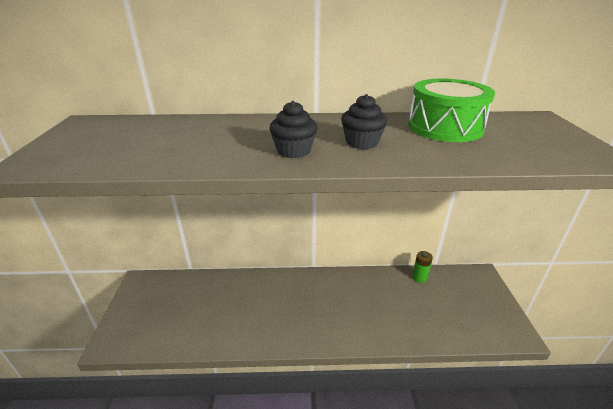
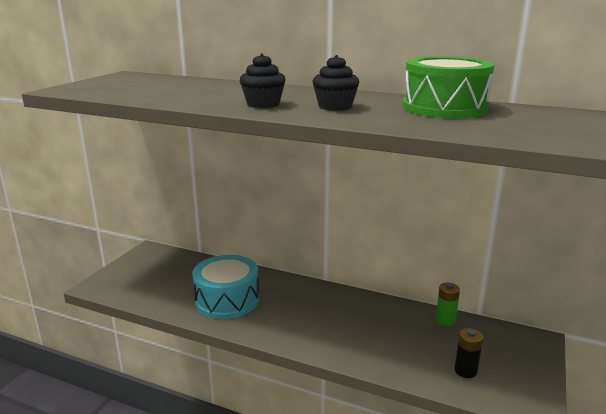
camera: 25 degrees right, 10 degrees down
(248, 315) = (227, 300): none -> turquoise drum
(461, 319) = (465, 371): none -> black battery

